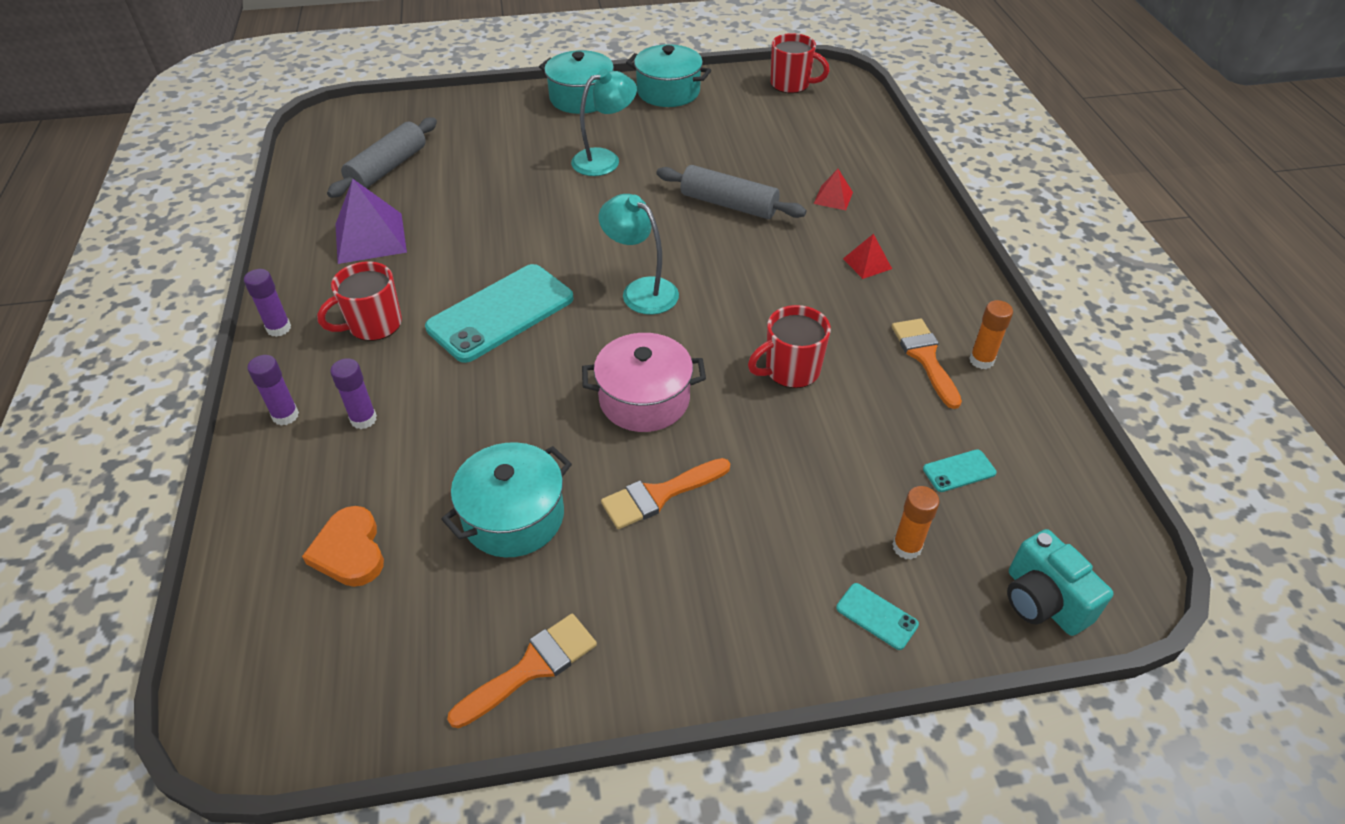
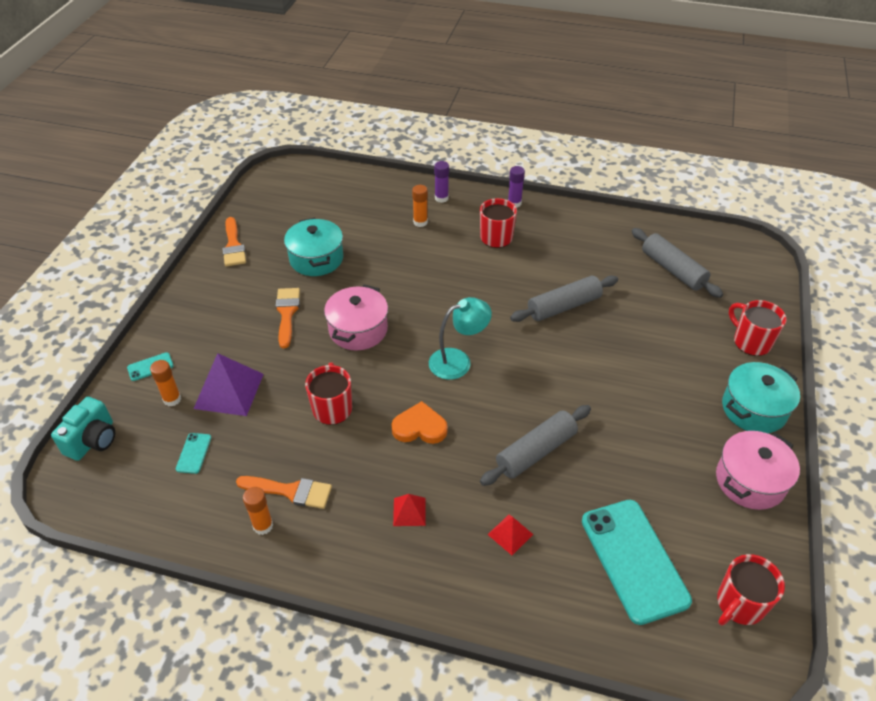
camera: 115 degrees right, 0 degrees up
(350, 551) = (338, 206): orange heart -> orange heart (419, 427)
(363, 419) = (420, 222): purple glue stick -> orange glue stick
(370, 238) = (587, 249): purple pyramid -> purple pyramid (229, 391)
(488, 108) = (750, 342): none -> red mug
(496, 233) = (563, 306): none -> grey rolling pin
(501, 313) = (475, 289): turquoise phone -> turquoise phone (634, 560)
(605, 159) = (639, 393): turquoise lamp -> none
(668, 92) = (750, 481): turquoise pot -> pink pot
(1043, 601) = (93, 440): turquoise camera -> turquoise camera turned 120 degrees clockwise

